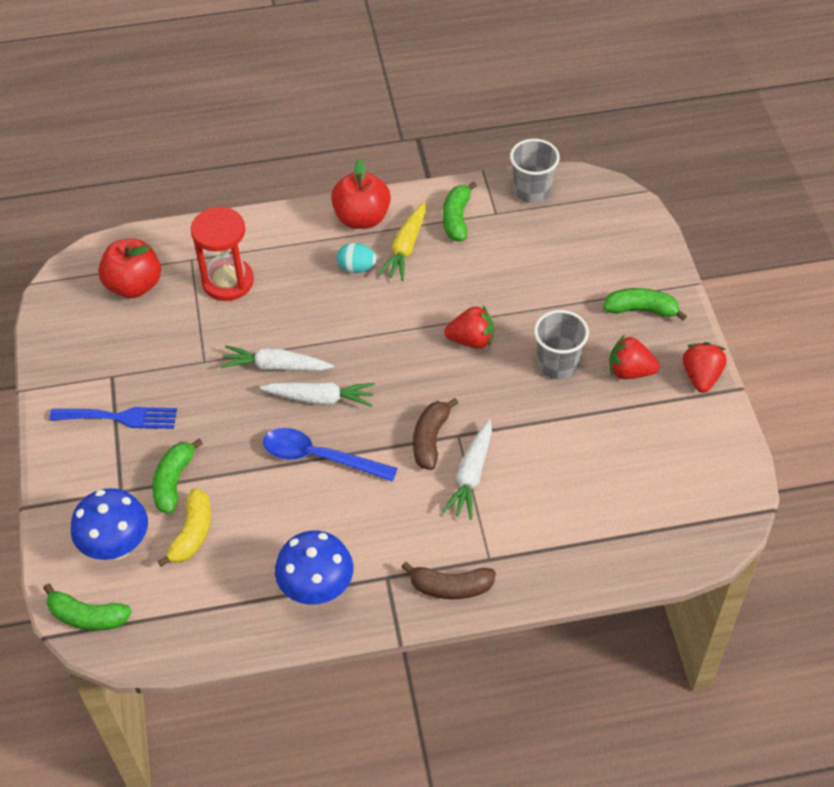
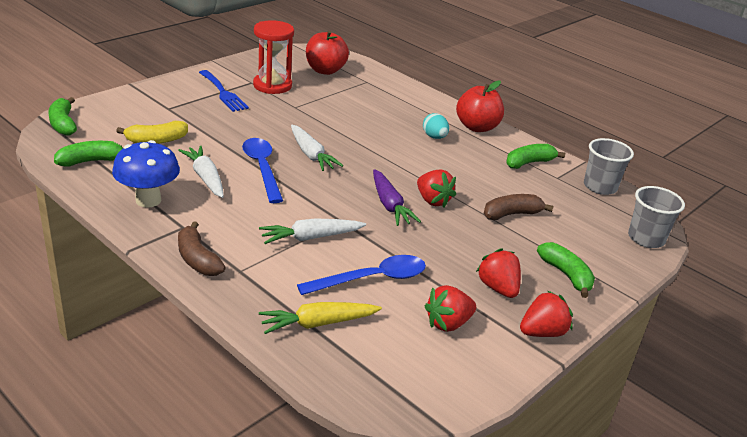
camera: 50 degrees right, 20 degrees down
(117, 547) = (124, 119): blue mushroom -> none
(174, 481) = (191, 123): green banana -> green banana (91, 161)
(228, 281) = (365, 97): red hourglass -> red hourglass (272, 85)
(276, 366) = (319, 131): white carrot -> white carrot (205, 178)
(406, 248) = (476, 150): yellow carrot -> yellow carrot (318, 323)
(430, 439) = (324, 209): brown banana -> brown banana (511, 214)
(456, 380) = (389, 205): none -> purple carrot
(557, 364) = (460, 247): grey cup -> grey cup (646, 238)
(563, 459) = (372, 279): none -> blue spoon
(653, 436) = (448, 323): none -> red strawberry

